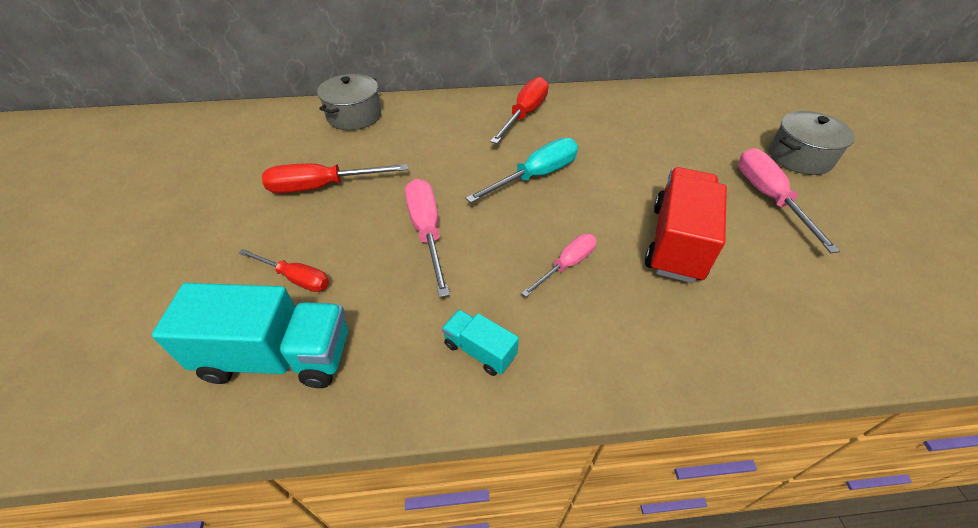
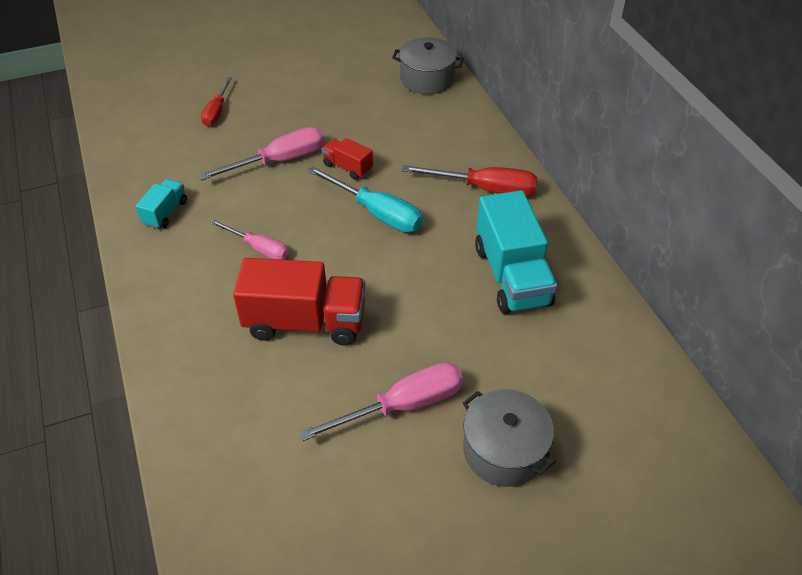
camera: 75 degrees right, 0 degrees up
(277, 357) = (151, 125): turquoise truck -> turquoise truck (511, 276)
(322, 187) = (318, 92): red screwdriver -> none
(462, 184) = (348, 167): none -> red truck

